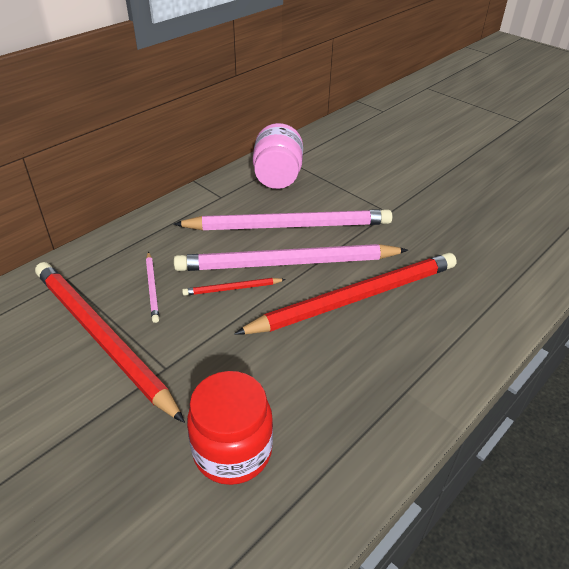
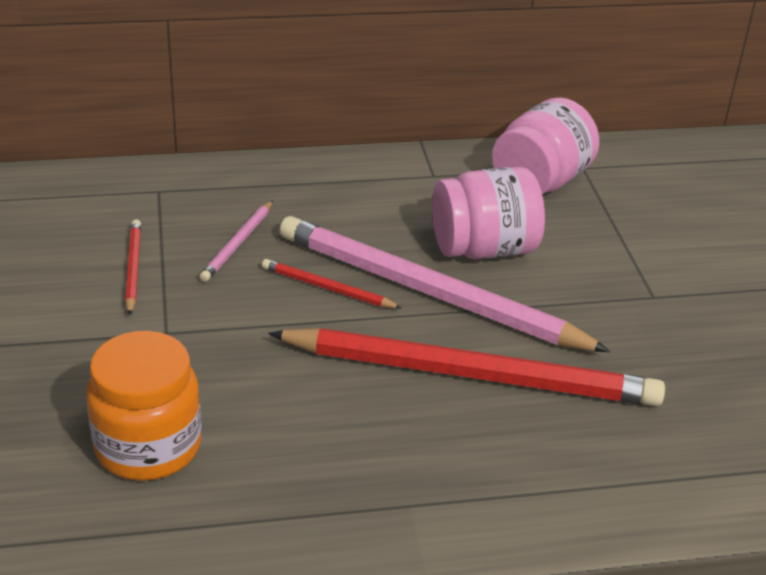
camera: 35 degrees right, 5 degrees down
(101, 337) = (133, 268): red pencil -> red pencil, size x0.42
(232, 451) = (148, 447): red jar -> orange jar
(289, 226) = (484, 249): pink pencil -> pink jar

